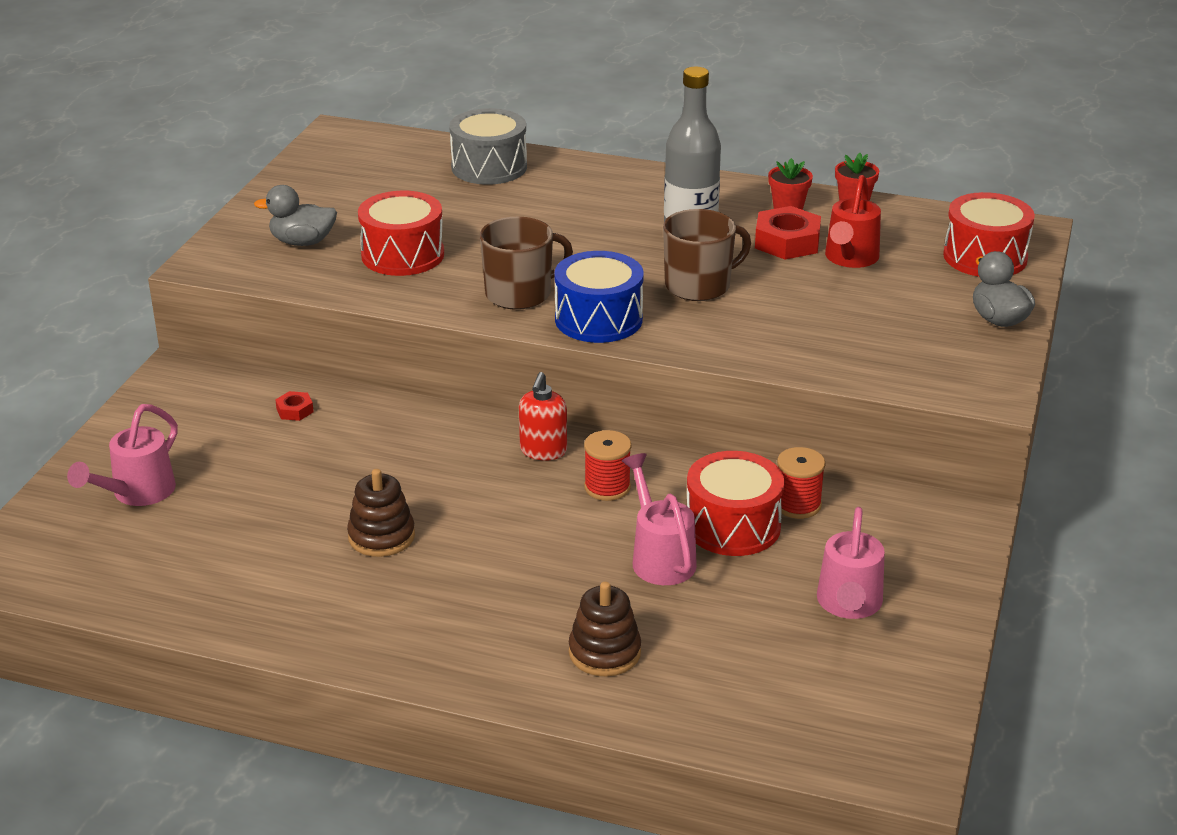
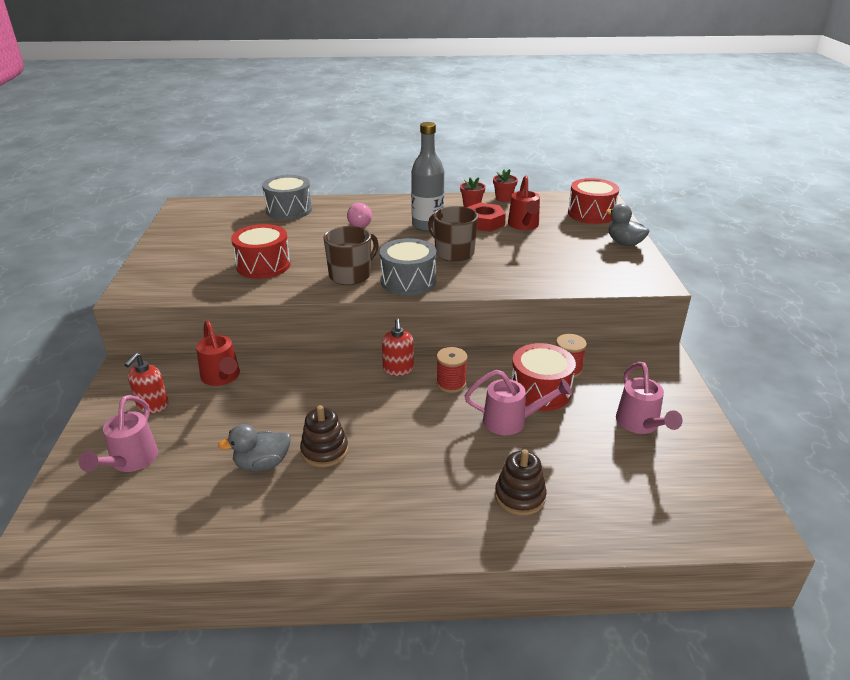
camera: 20 degrees left, 0 degrees up
(190, 429) = (152, 406): none -> red soap dispenser
(295, 410) = (222, 377): red nut -> red watering can
(302, 242) = (193, 268): grey duck -> grey duck (262, 464)
(586, 210) = (360, 224): none -> pink light bulb
(598, 319) = (408, 281): blue drum -> grey drum
(660, 557) = (511, 421): pink watering can -> pink watering can turned 135 degrees clockwise
(699, 286) = (453, 253): brown mug -> brown mug turned 90 degrees counterclockwise

